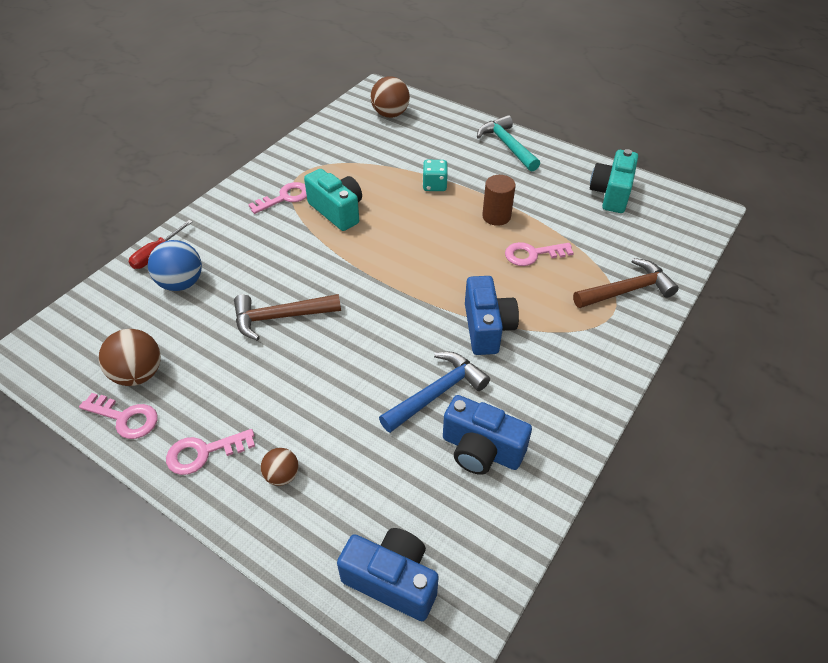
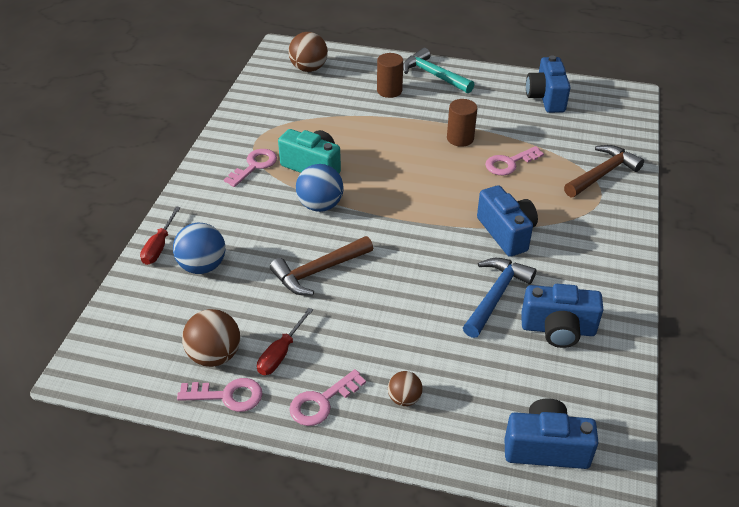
camera: 20 degrees left, 5 degrees down
(197, 390) = (281, 353): none -> red screwdriver
(321, 251) = (320, 205): none -> blue ball
(434, 185) = (389, 124): turquoise dice -> none
(454, 152) = (389, 91): none -> brown cylinder
(611, 194) = (546, 98): turquoise camera -> blue camera

